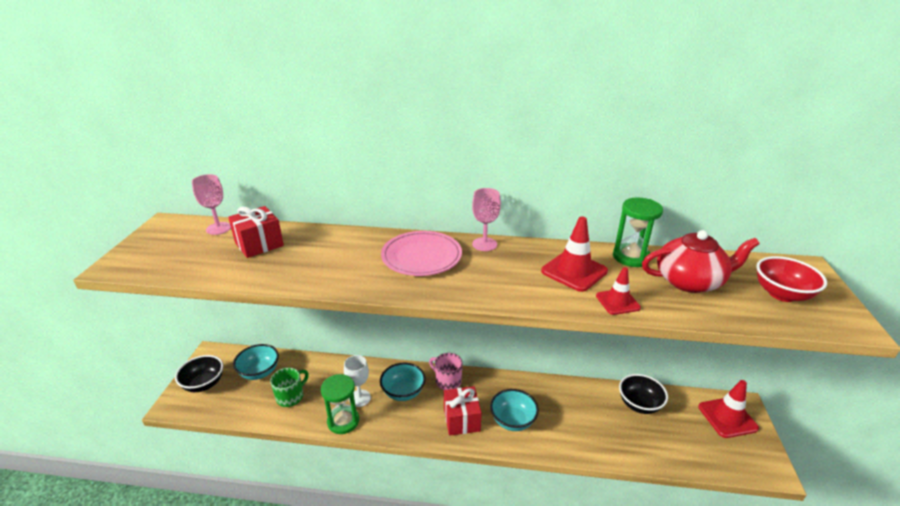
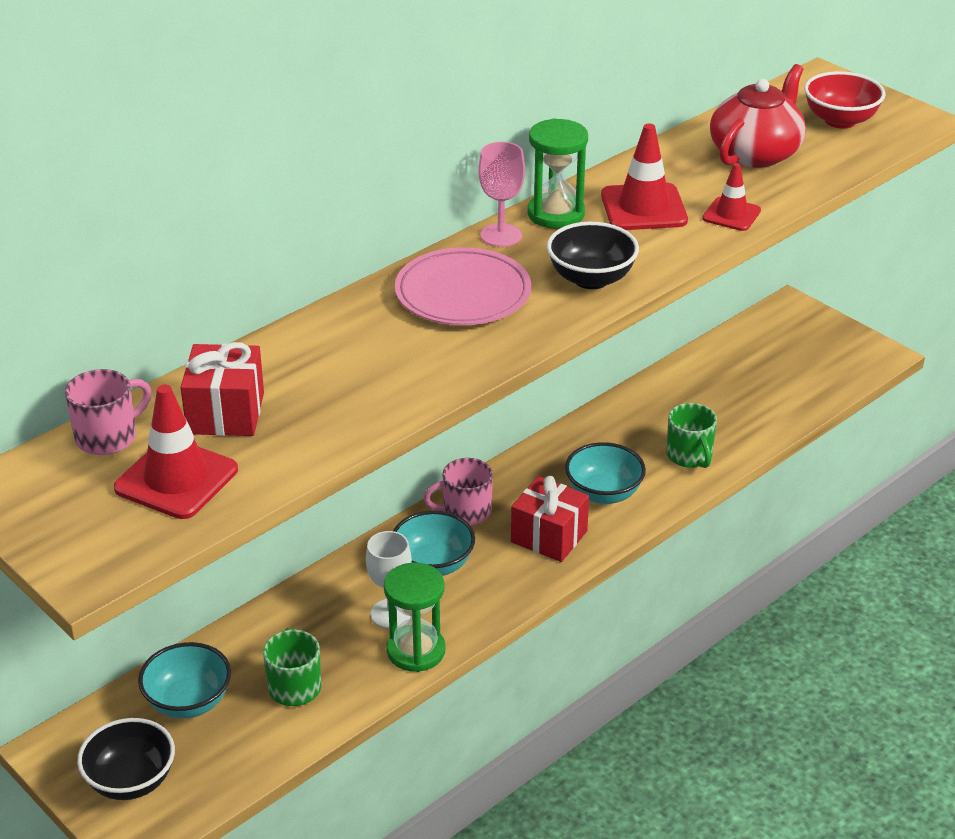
camera: 50 degrees left, 5 degrees up
(218, 228) = (108, 437): pink goblet -> pink mug
(579, 437) = (689, 456): none -> green mug
(631, 257) = (668, 158): green hourglass -> green hourglass (556, 214)
(639, 404) = (701, 378): black bowl -> black bowl (591, 279)
(727, 417) = (792, 331): red traffic cone -> red traffic cone (176, 479)

